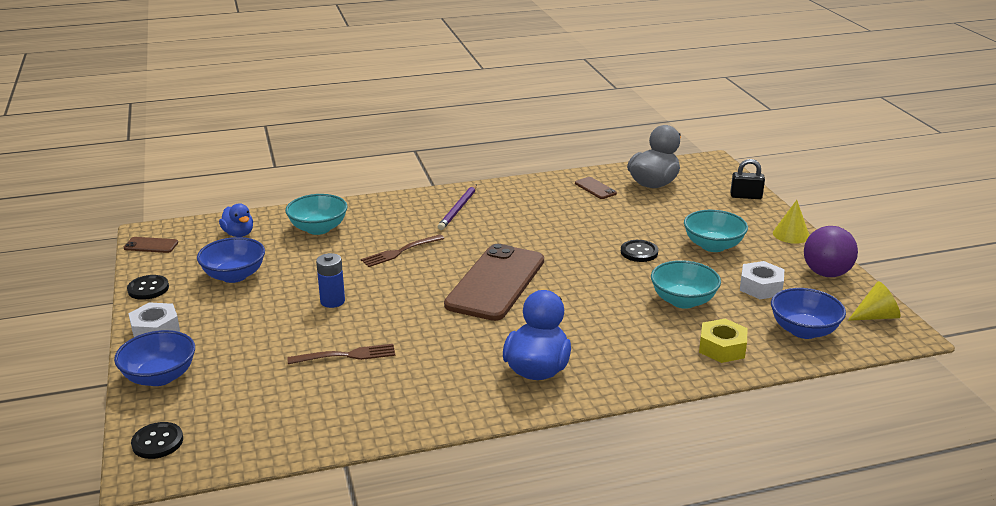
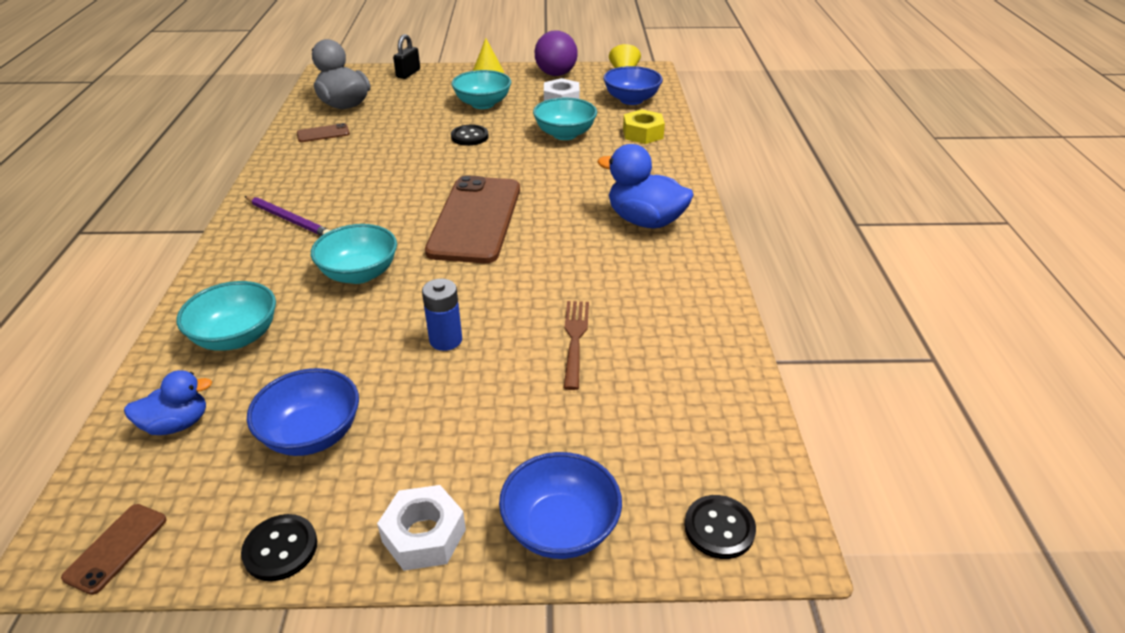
camera: 75 degrees left, 10 degrees up
(400, 252) = (359, 273): brown fork -> turquoise bowl
(496, 283) = (475, 219): brown phone -> brown phone turned 60 degrees clockwise

